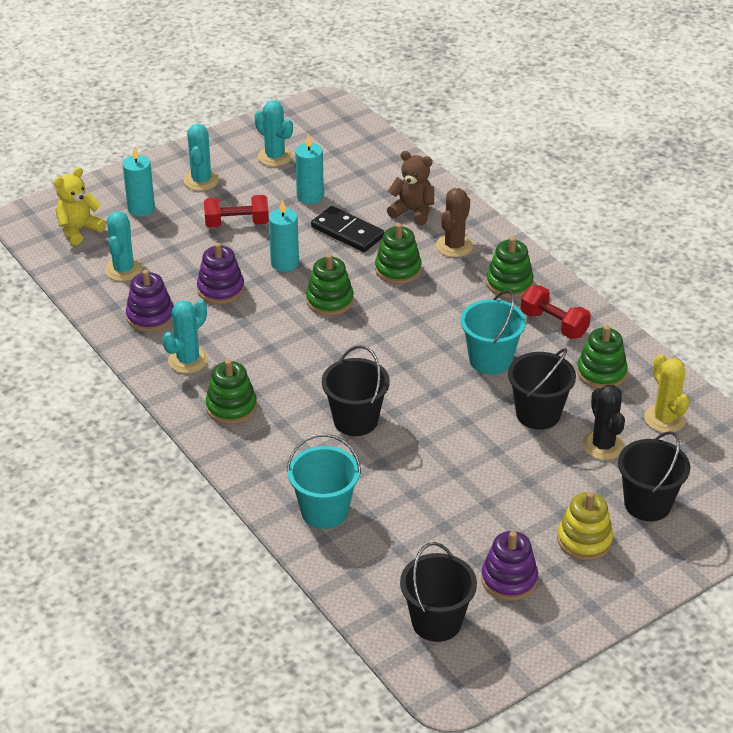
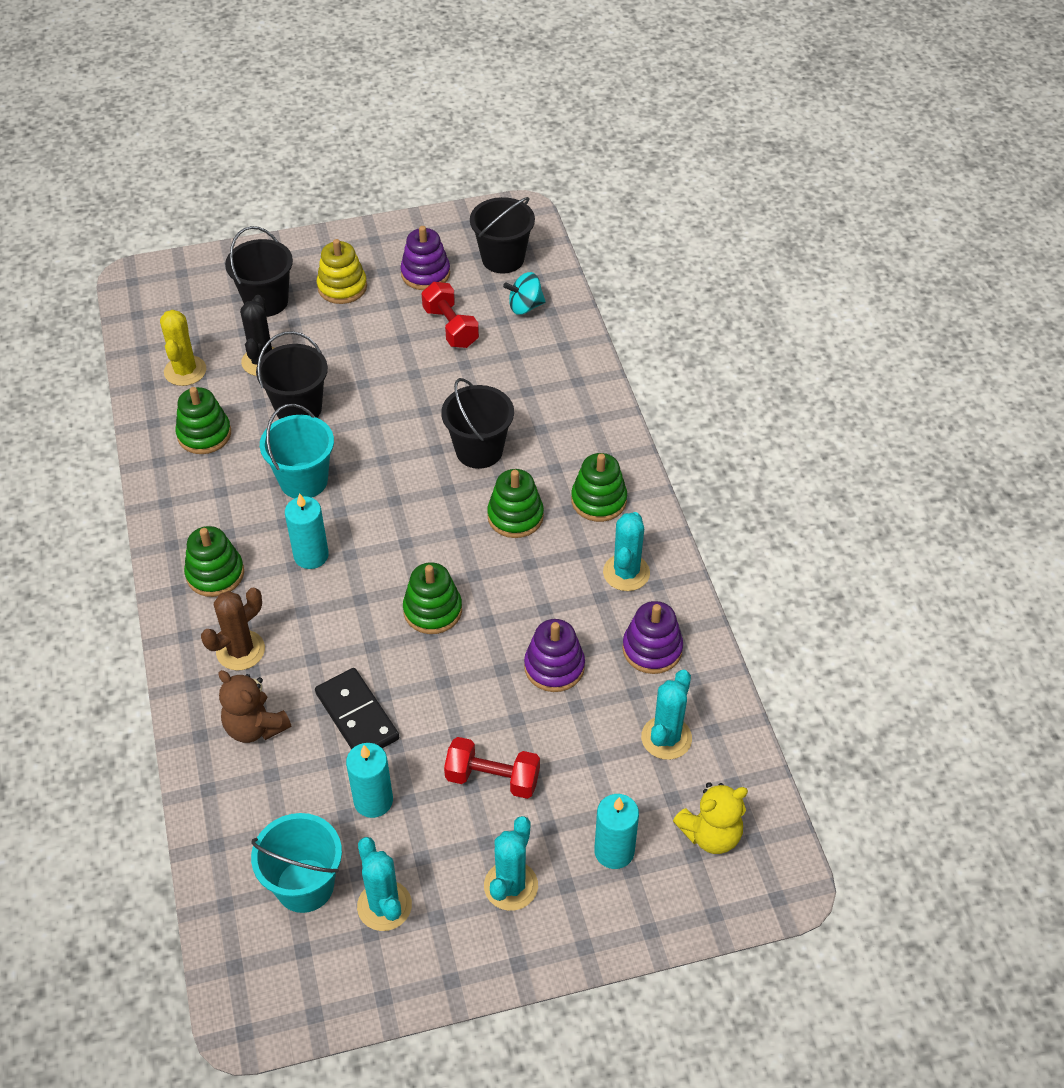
camera: 160 degrees left, 10 degrees up
(188, 360) = (626, 573): turquoise cactus -> turquoise cactus turned 45 degrees counterclockwise
(284, 263) = (460, 686): turquoise candle -> turquoise candle (311, 555)
(324, 511) = (552, 369): turquoise bucket -> turquoise bucket (305, 885)
(383, 571) = (525, 306): none -> turquoise spinning top
(398, 269) = (329, 633): green stacking toy -> green stacking toy (515, 516)
(554, 324) = (207, 505): red dumbbell -> red dumbbell (450, 327)

